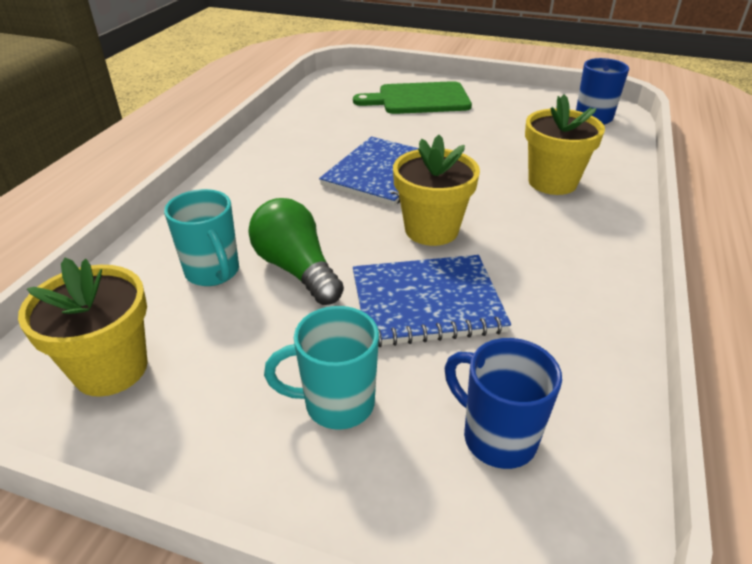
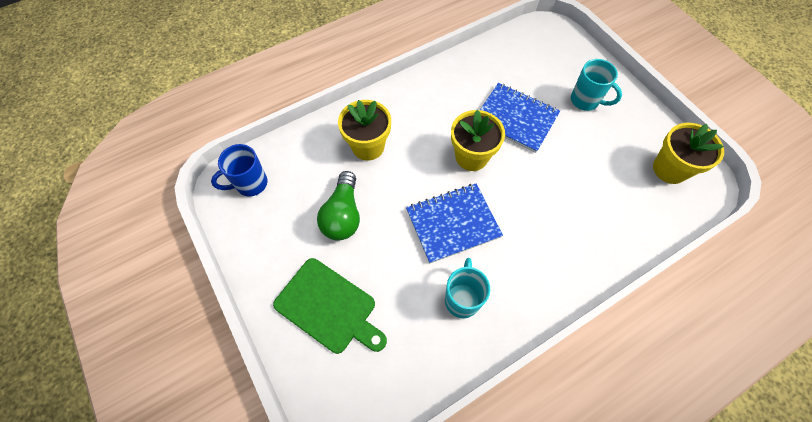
camera: 140 degrees left, 25 degrees up
(213, 272) = (604, 200): turquoise mug -> turquoise mug (462, 299)
(296, 269) = (560, 175): green light bulb -> green light bulb (343, 215)
(497, 437) = (540, 60): blue mug -> none

